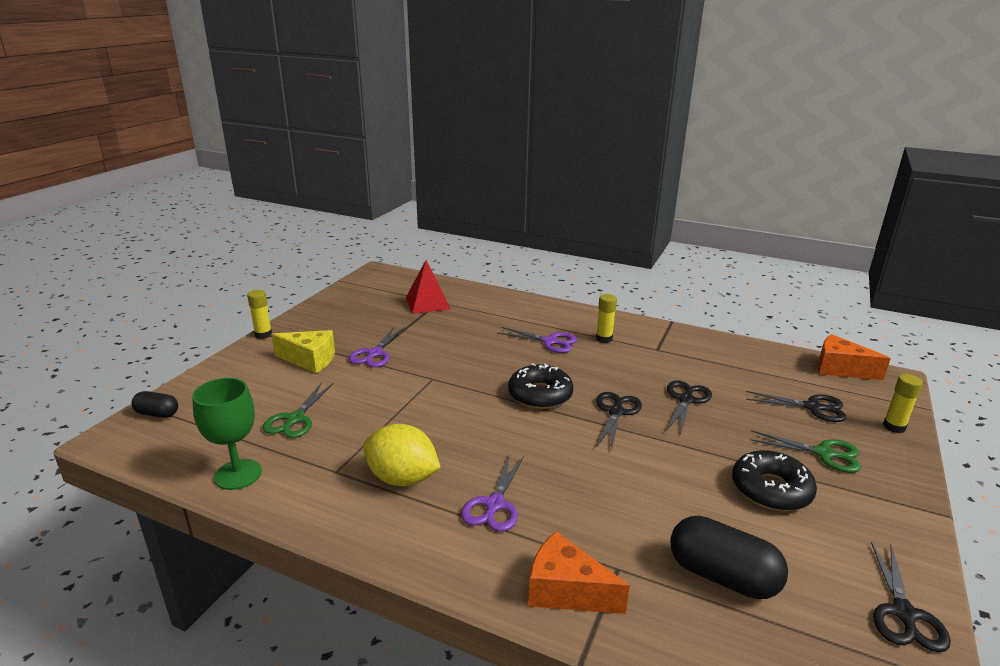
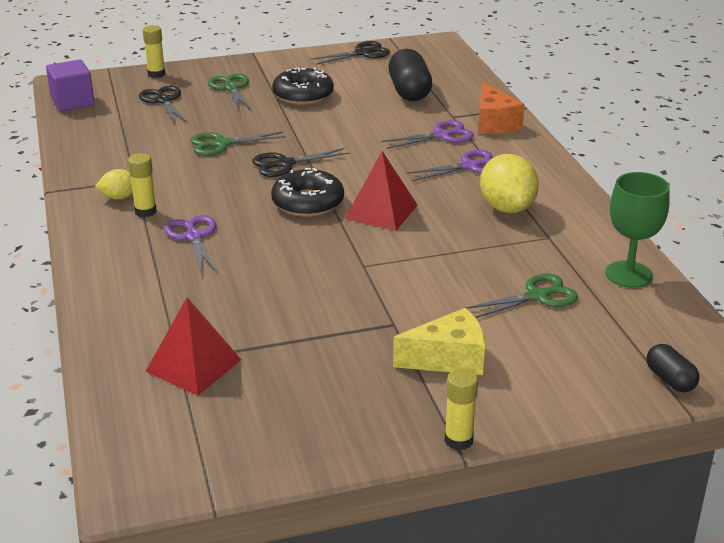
camera: 130 degrees left, 5 degrees up
(310, 360) = (448, 359): yellow cheese -> yellow cheese turned 105 degrees clockwise
(374, 354) = (372, 325): purple scissors -> purple scissors (442, 135)
(485, 417) = (381, 211): none -> red pyramid
(635, 337) = (119, 197): none -> yellow lemon
(686, 400) = (221, 144): black scissors -> green scissors
(840, 369) = (72, 102): orange cheese -> purple cube

